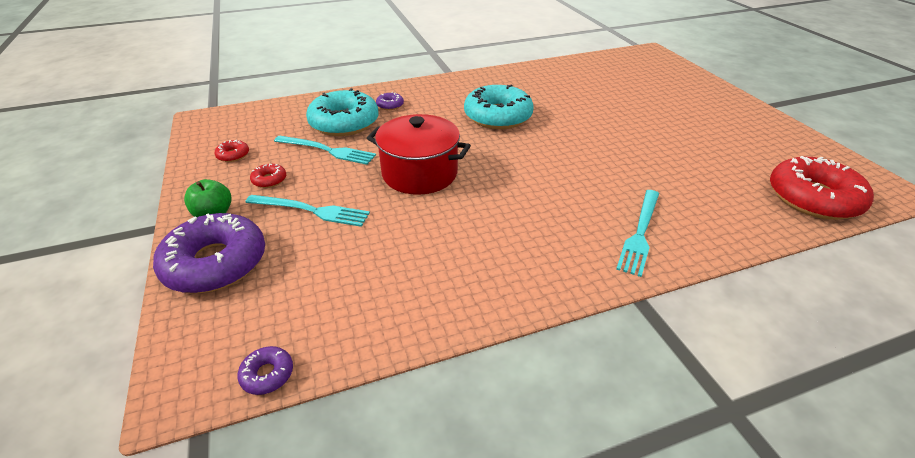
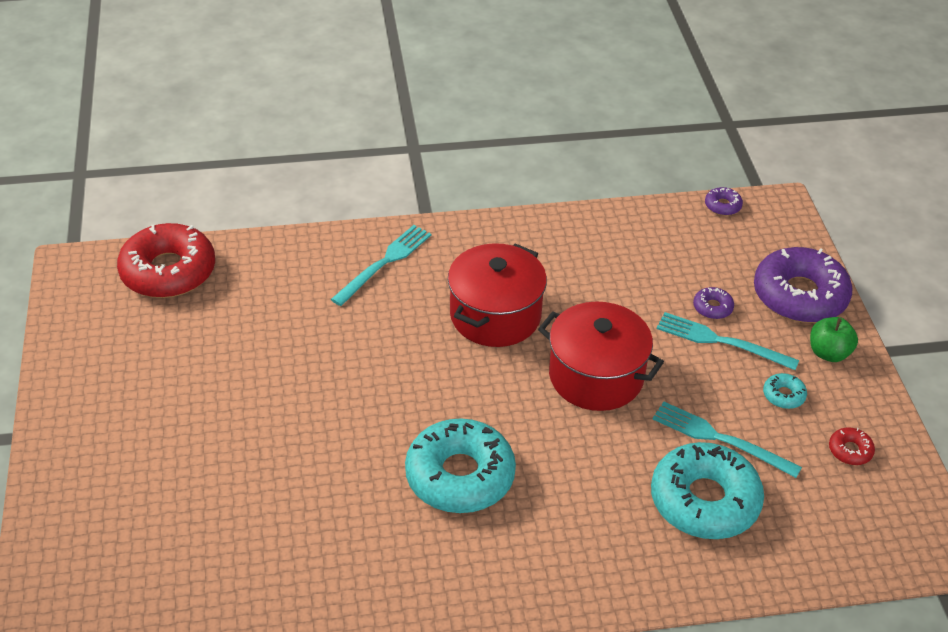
camera: 170 degrees left, 5 degrees up
(269, 180) = (783, 395): red donut -> turquoise donut
(390, 105) = (631, 538): purple donut -> purple donut (712, 307)
(514, 203) = (495, 315): none -> red pot

